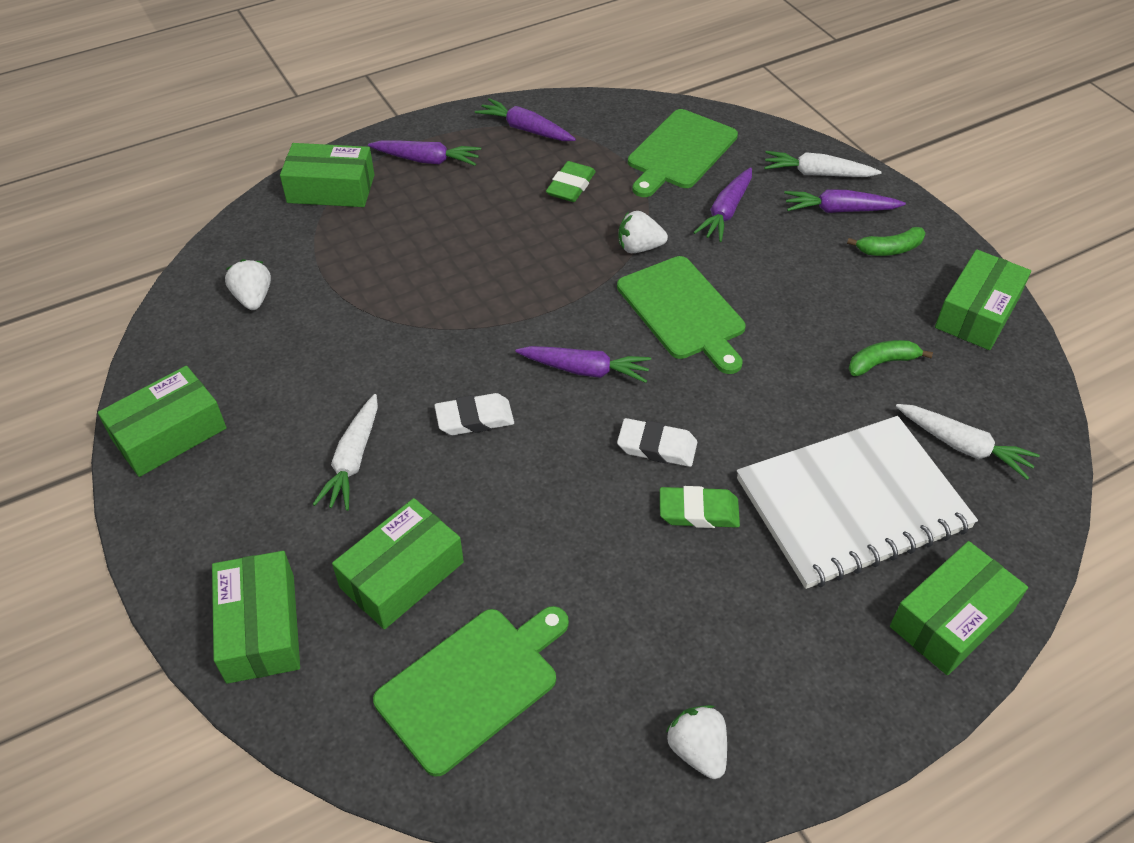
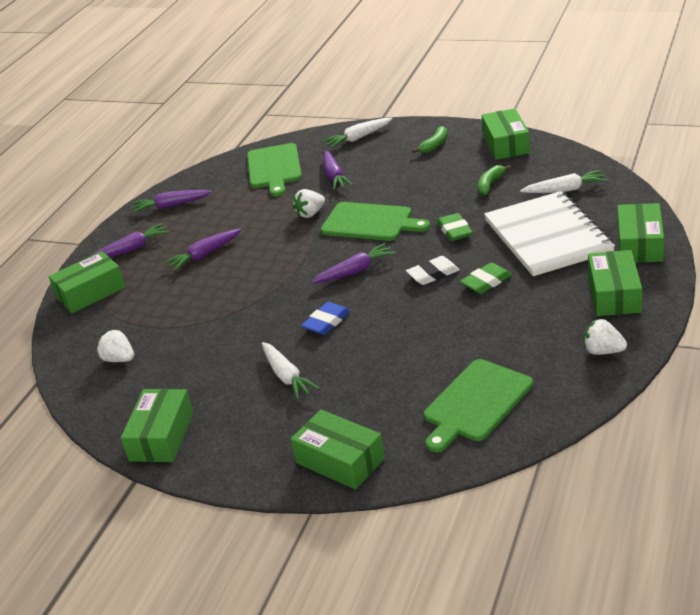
camera: 35 degrees left, 15 degrees down
(402, 575) = (381, 395): green box -> green box (614, 294)
(472, 685) = (475, 403): green cutting board -> green cutting board turned 150 degrees counterclockwise
(474, 418) = (326, 322): white eraser -> blue eraser
(571, 186) = (235, 212): green eraser -> green eraser (455, 231)
(839, 210) = (390, 145): purple carrot -> purple carrot (204, 255)
(852, 503) = (547, 236): white notebook -> white notebook turned 45 degrees counterclockwise

